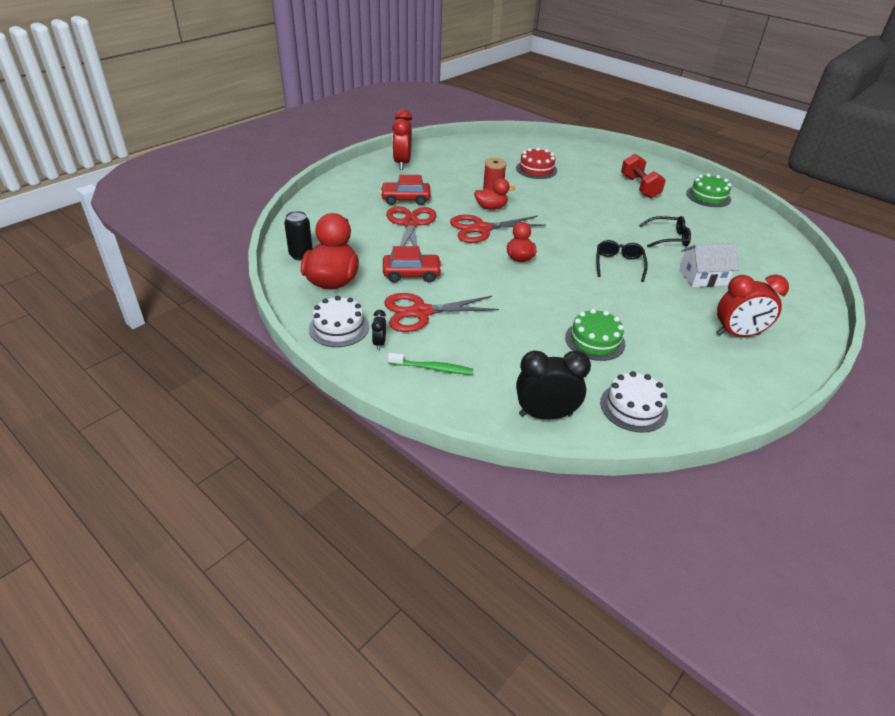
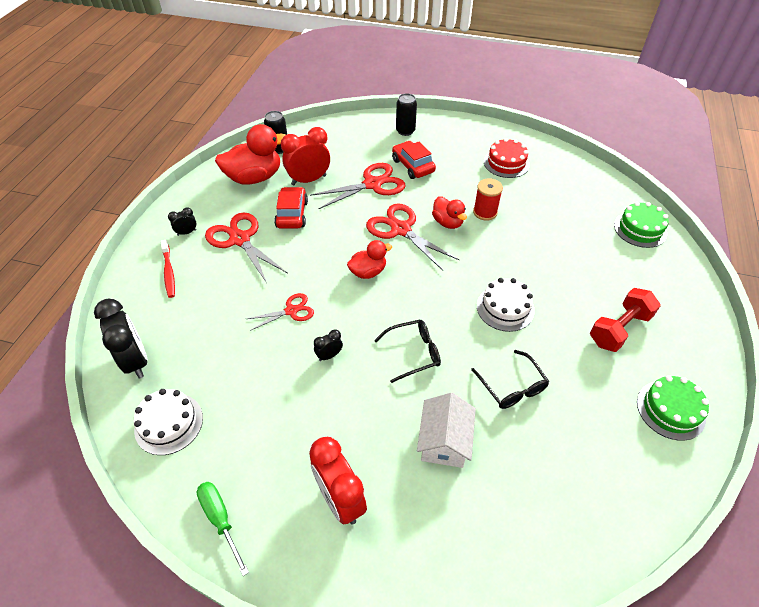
camera: 65 degrees right, 10 degrees up
(339, 327) = (196, 205): white cake -> white cake (505, 308)
(353, 187) = (405, 131): none -> black can
(402, 163) = (477, 139): red clock -> red clock (309, 180)
(411, 274) = (292, 214): red car -> red car turned 150 degrees counterclockwise
(432, 368) = (169, 272): green toothbrush -> red toothbrush
(536, 169) = (566, 229): red cake -> red cake (506, 163)
(539, 307) = (291, 311): none -> red scissors
(595, 340) = (259, 367): green cake -> green cake (640, 229)
(601, 302) = (329, 355): none -> black clock
(703, 277) = (444, 441): white house -> white house turned 45 degrees clockwise
(740, 397) = (220, 519): none -> green screwdriver

